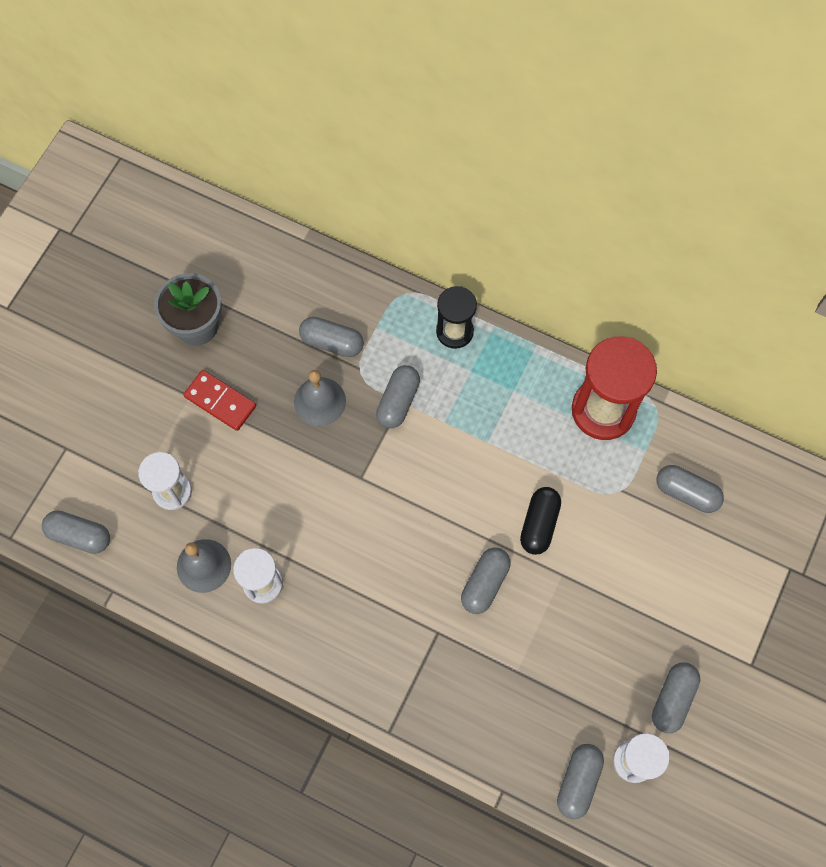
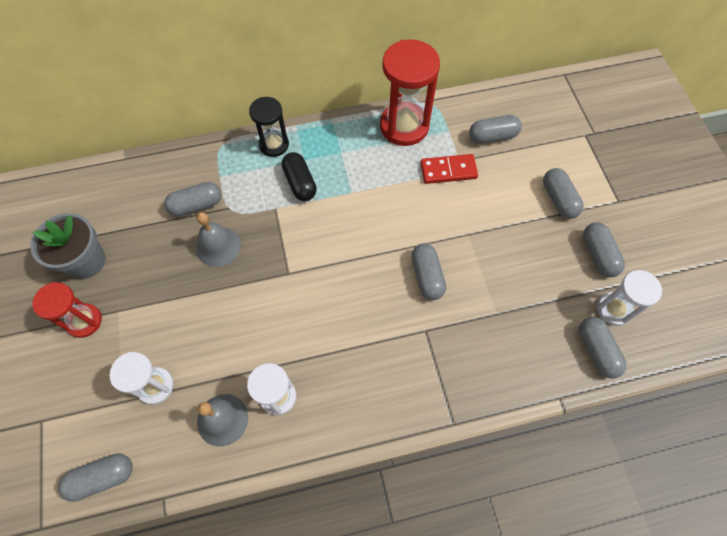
camera: 40 degrees left, 5 degrees down
(157, 384) = (84, 321): none -> red hourglass
(220, 401) = (144, 297): red domino -> red domino (448, 170)
(398, 401) = (272, 209): grey capsule -> grey capsule (558, 199)
(539, 524) = (427, 216): black capsule -> black capsule (300, 183)

